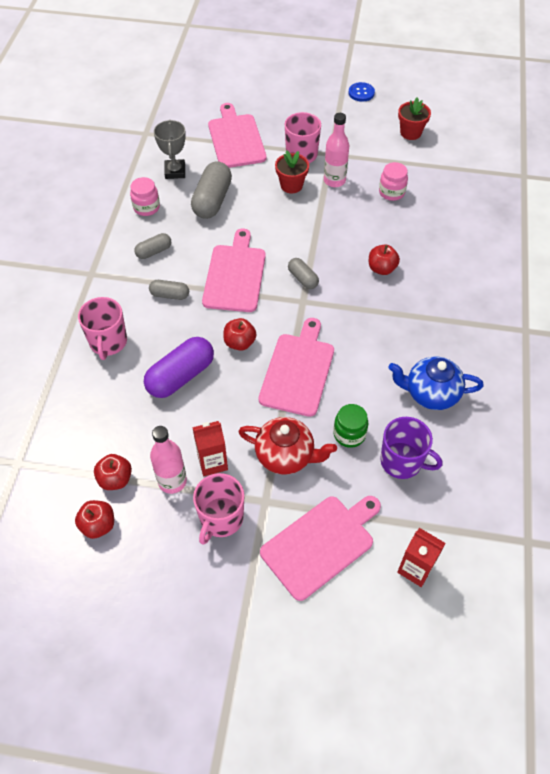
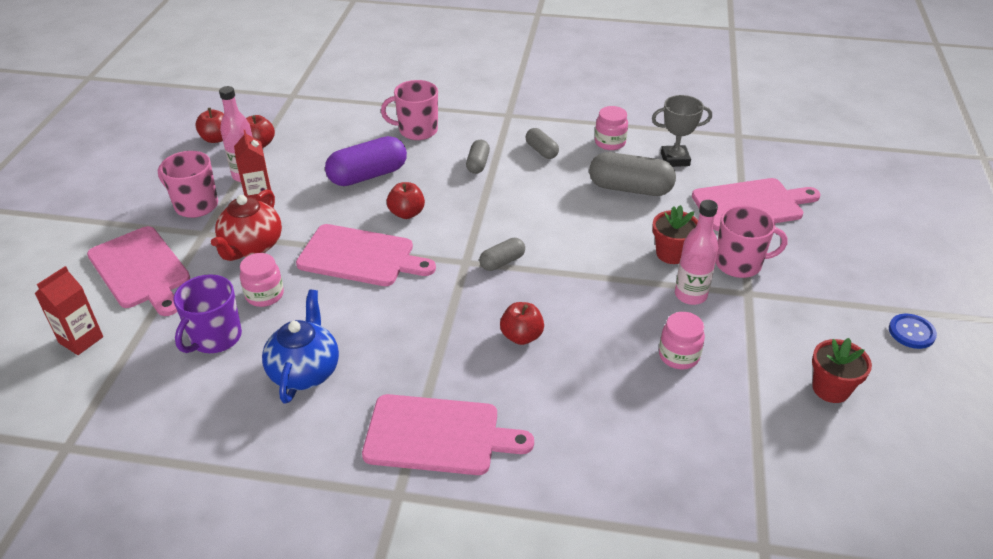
camera: 90 degrees right, 15 degrees down
(180, 376) = (368, 175): purple capsule -> purple capsule turned 75 degrees counterclockwise
(235, 275) = (507, 208): pink cutting board -> pink cutting board (438, 435)
(349, 434) = (264, 295): green jar -> pink jar

